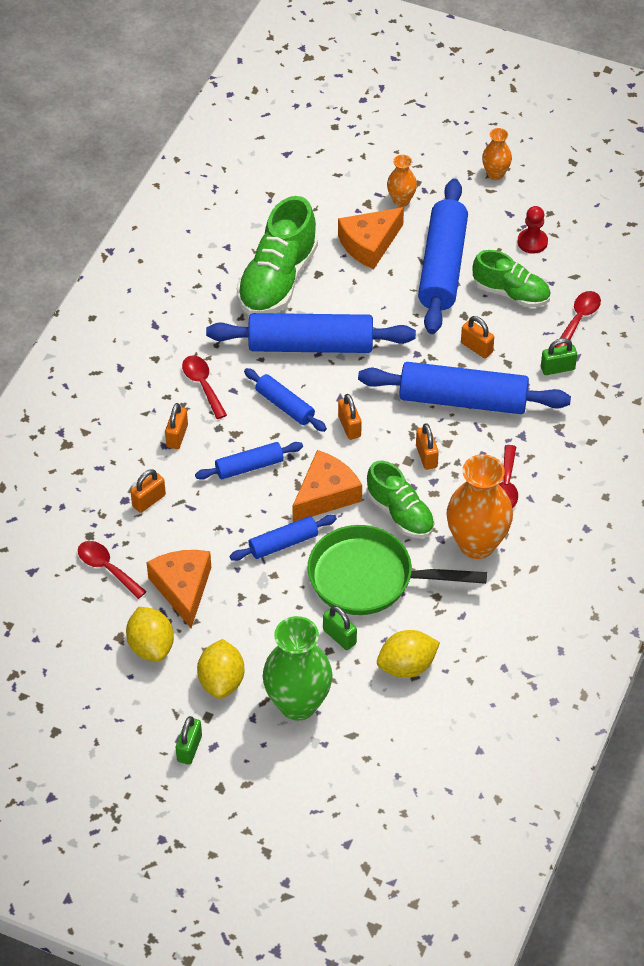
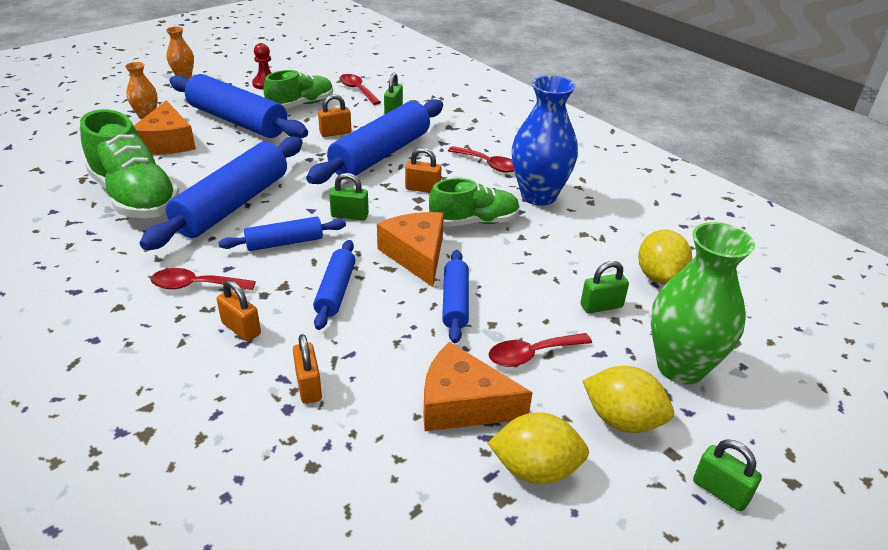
camera: 65 degrees left, 15 degrees down
(107, 568) = (379, 468): red spoon -> red spoon (531, 354)
(349, 426) = (349, 215): orange padlock -> green padlock
(369, 578) = (538, 263): green pan -> none
(477, 544) = (538, 196): orange vase -> blue vase

